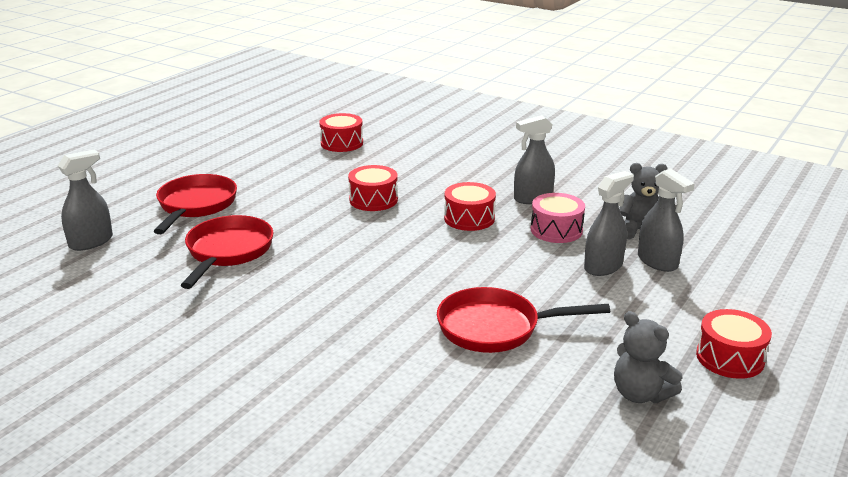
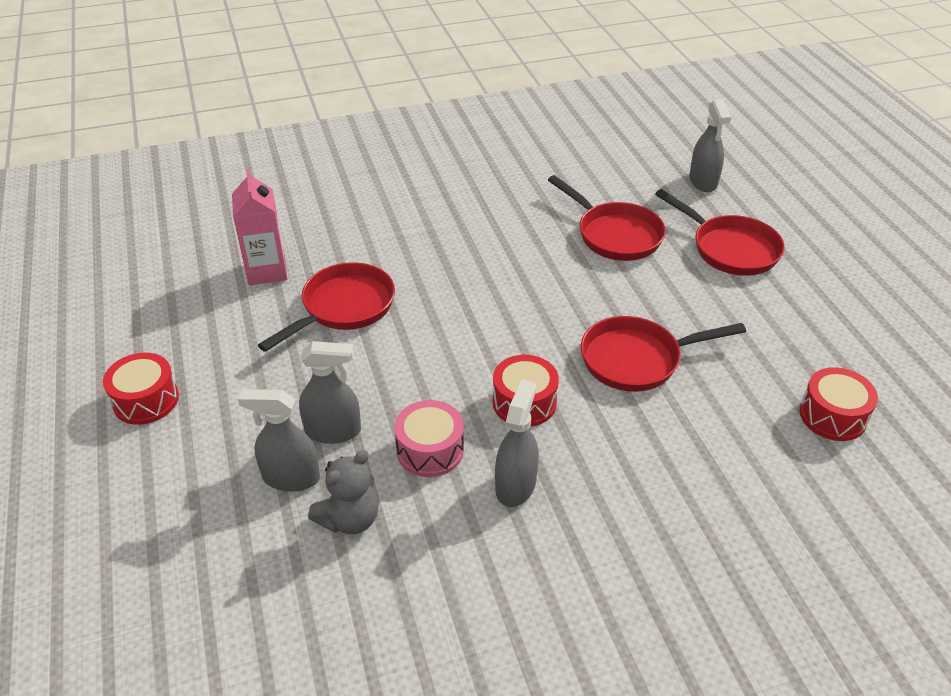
camera: 130 degrees right, 15 degrees up
(373, 200) = (637, 359): red drum -> red pan
(518, 400) = (267, 271): none -> pink carton
(603, 266) = (333, 431): grey spray bottle -> grey spray bottle turned 90 degrees counterclockwise
(640, 394) = (192, 325): grey teddy bear -> none

